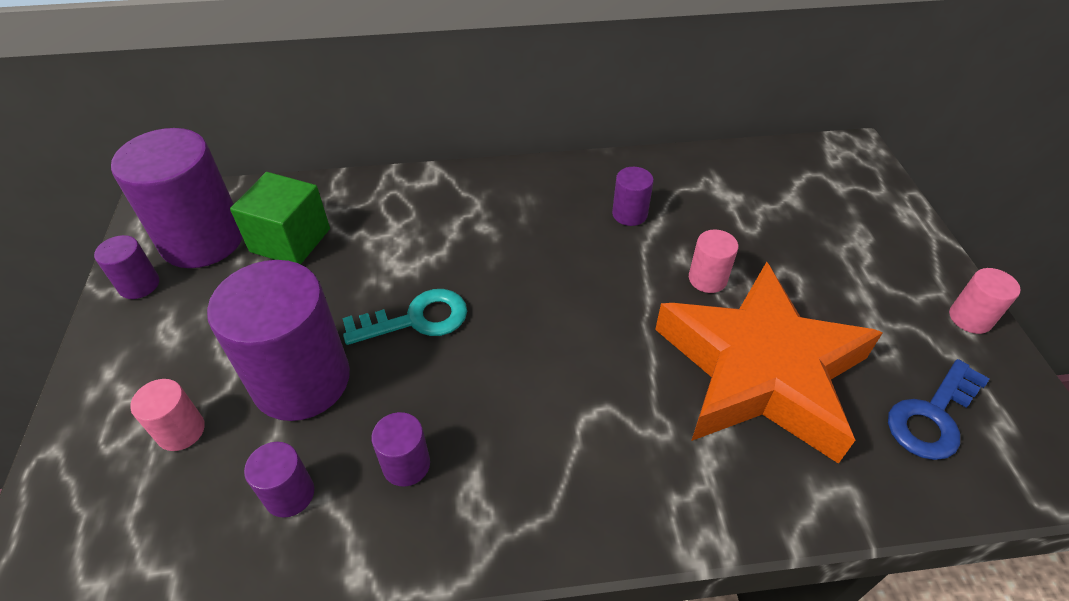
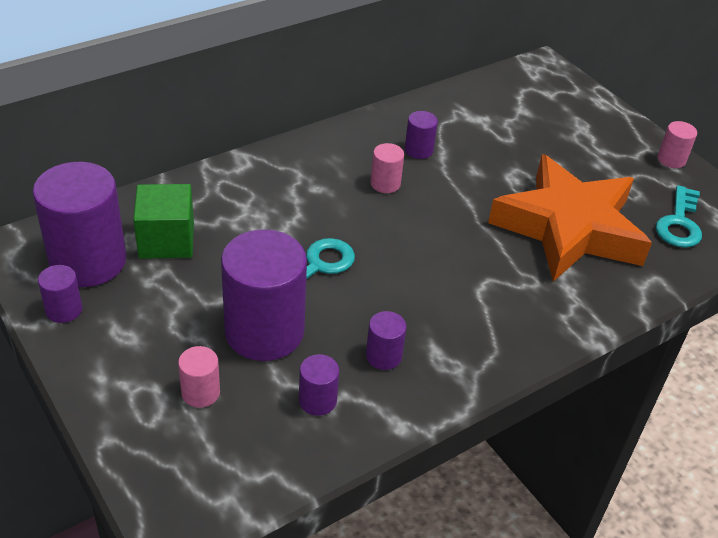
camera: 30 degrees left, 5 degrees down
(707, 279) = (501, 180): pink cylinder -> pink cylinder (385, 184)
(932, 416) = (679, 223): blue key -> turquoise key

